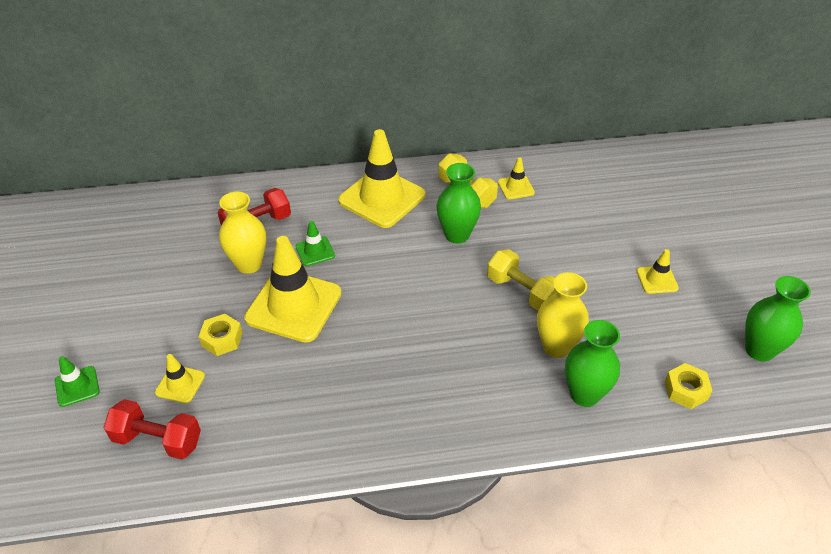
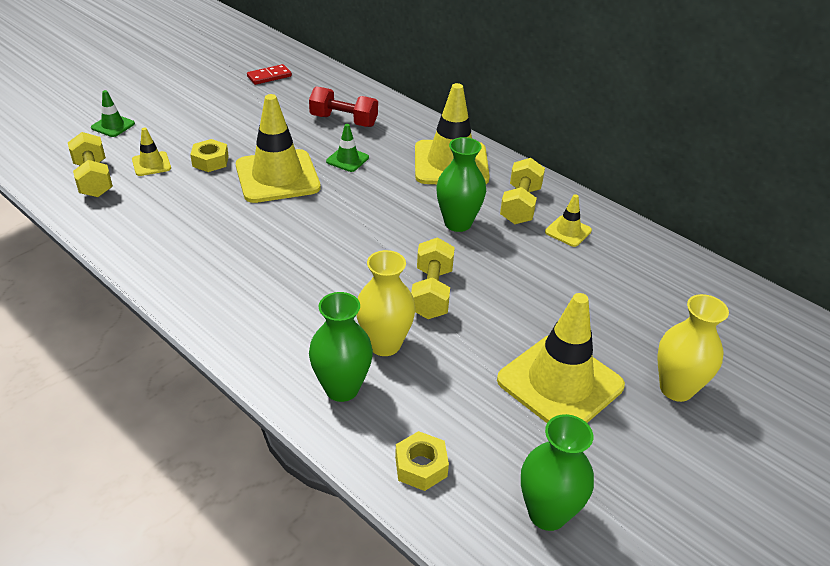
camera: 50 degrees right, 5 degrees down
(129, 235) = (269, 76): none -> red domino
(158, 440) = (94, 179): red dumbbell -> yellow dumbbell
(249, 264) = (298, 137): yellow vase -> yellow vase (676, 388)
(657, 280) = (560, 383): yellow traffic cone -> yellow traffic cone, size x2.17

